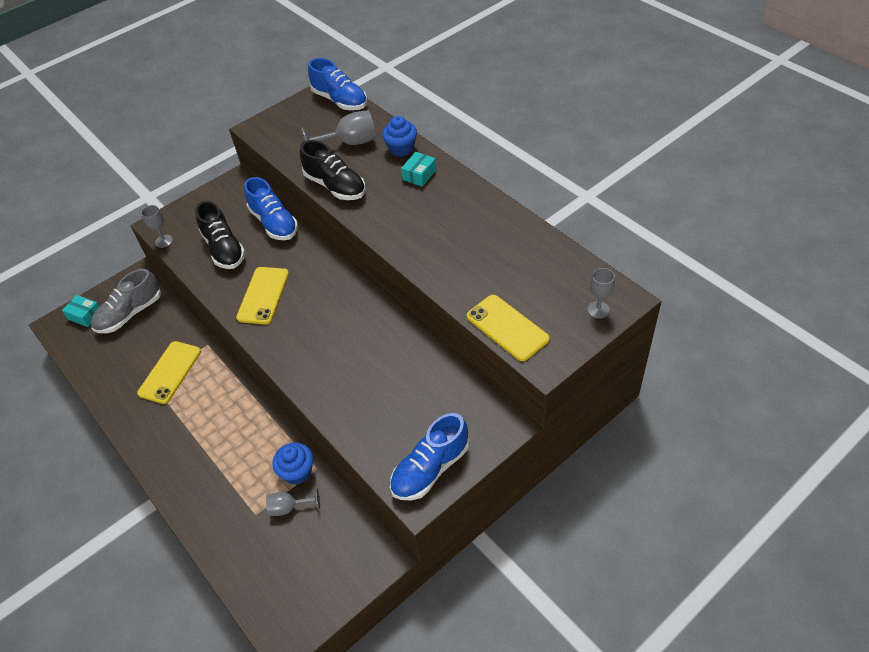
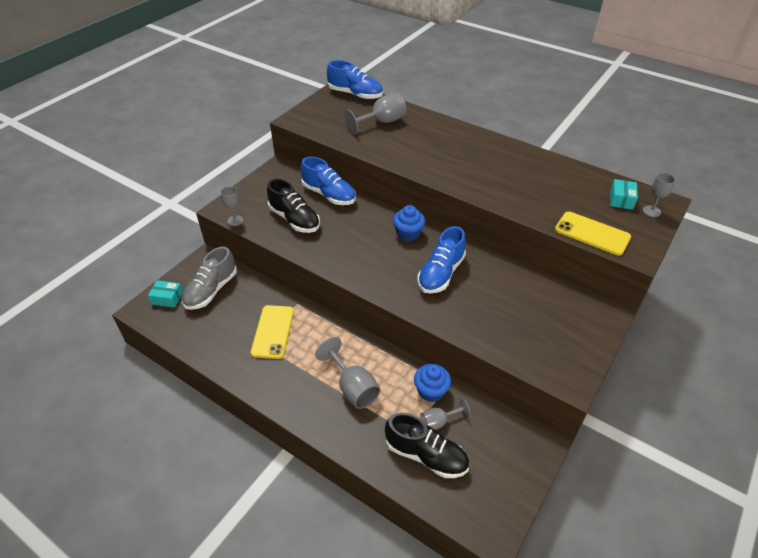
camera: 20 degrees left, 5 degrees down
(221, 451) = (353, 387): none -> grey goblet
(263, 295) = (349, 250): yellow phone -> none
(335, 186) = (388, 153): black shoe -> black shoe (426, 455)
(401, 149) = (427, 122): blue cupcake -> blue cupcake (408, 234)
(419, 175) = (453, 138): turquoise box -> turquoise box (621, 200)
(430, 469) = (568, 357): blue shoe -> blue shoe (441, 273)

